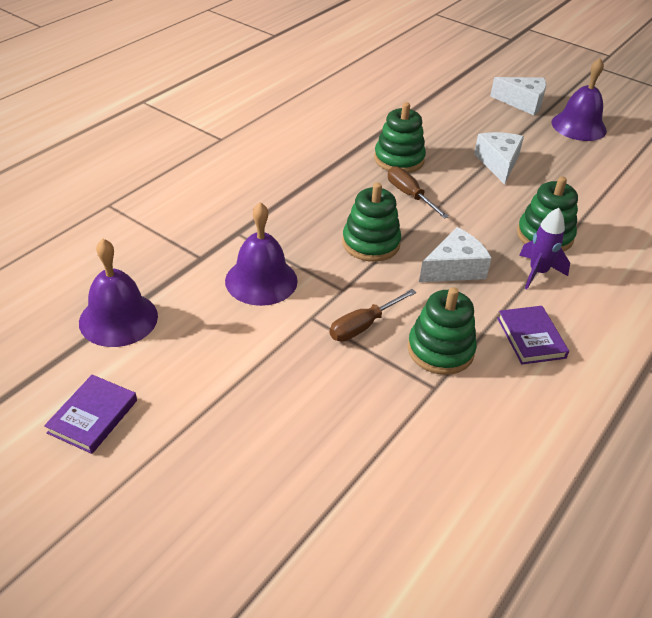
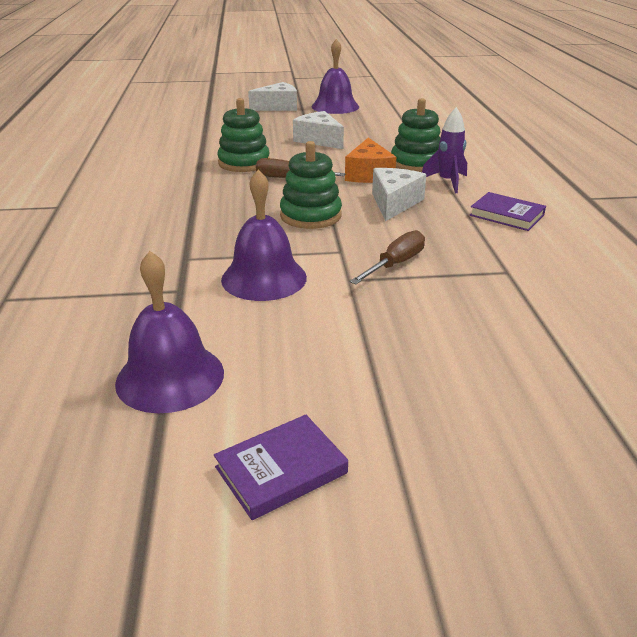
camera: 40 degrees left, 10 degrees down
(93, 416) = (281, 470): purple book -> purple book turned 75 degrees clockwise
(363, 326) = (395, 264): brown screwdriver -> brown screwdriver turned 150 degrees counterclockwise
(440, 350) = (470, 250): green stacking toy -> none
(482, 226) = (368, 174): none -> orange cheese

